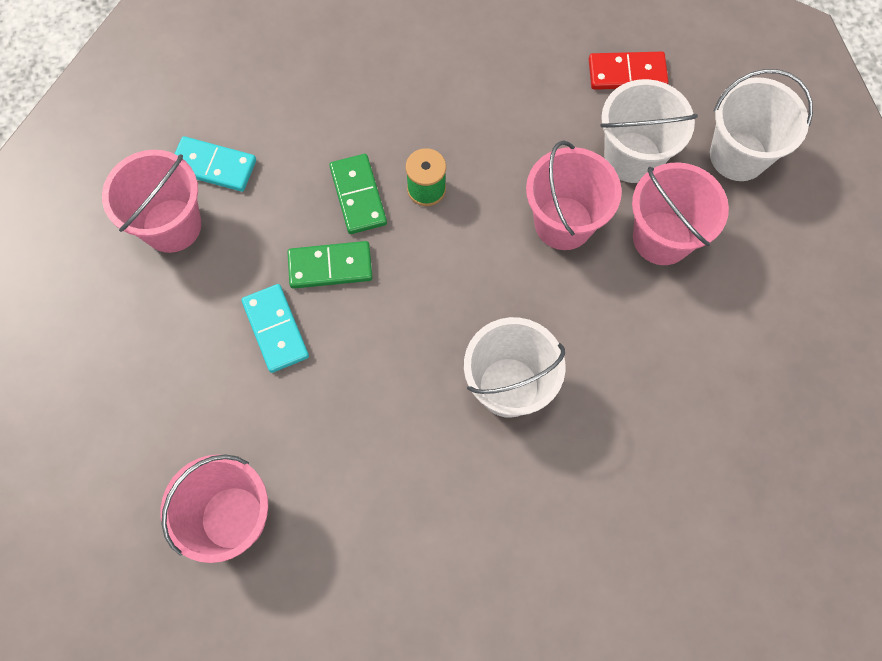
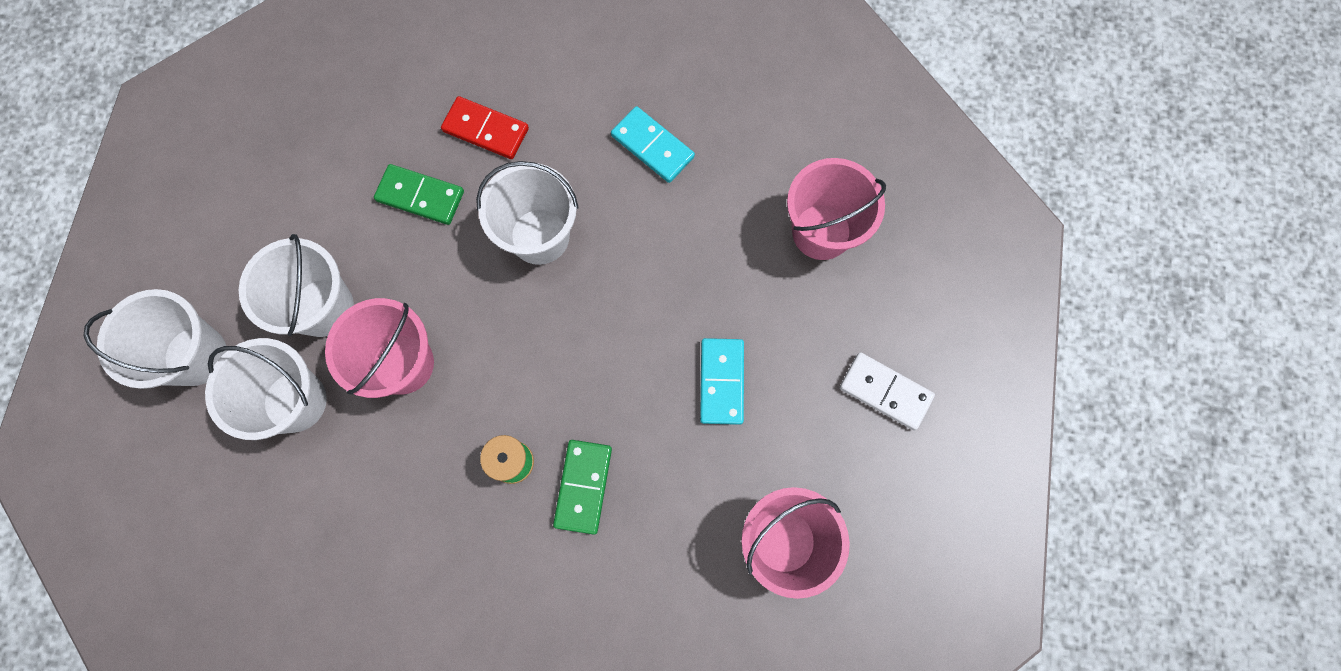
camera: 155 degrees left, 5 degrees up
(120, 386) = (885, 392): none -> white domino
(213, 166) = (716, 593): turquoise domino -> turquoise domino (652, 146)
(330, 266) = (644, 422): green domino -> green domino (420, 196)
(627, 73) = (237, 500): red domino -> red domino (486, 130)
(662, 238) = (323, 307): pink bucket -> white bucket

